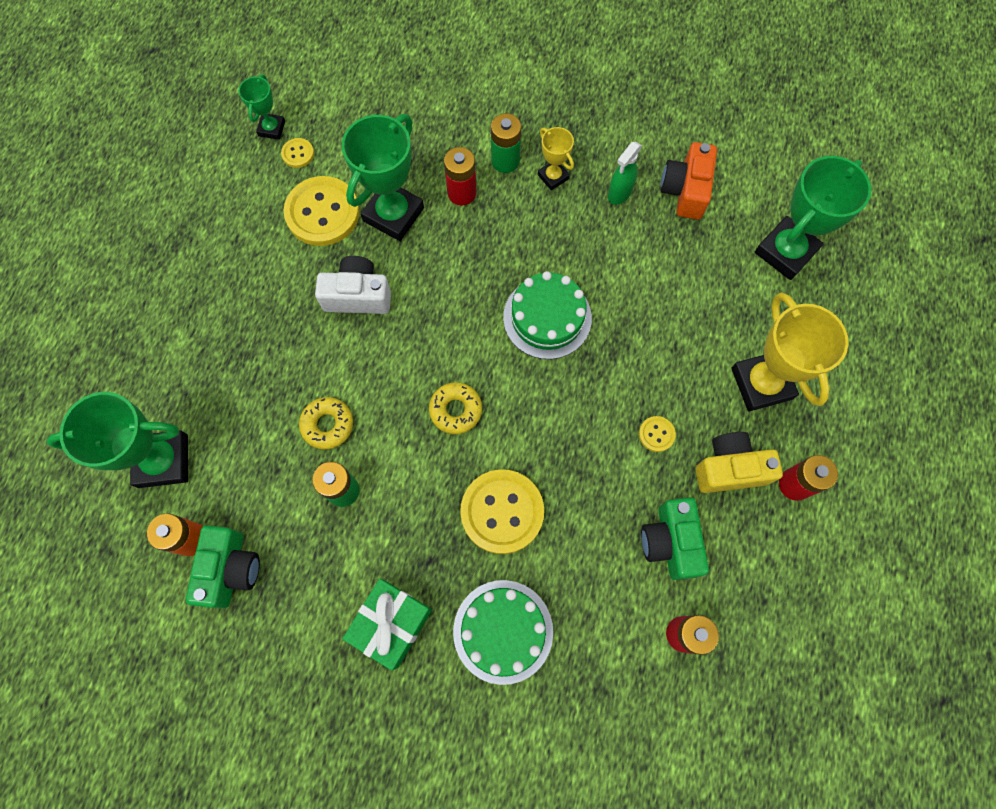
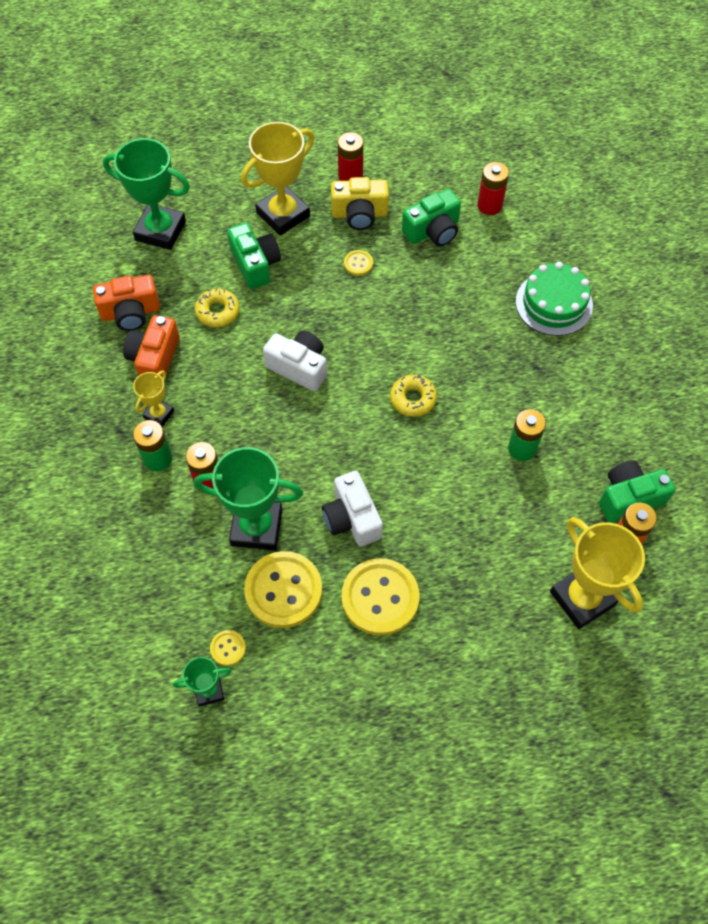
camera: 115 degrees left, 10 degrees down
(163, 461) = (582, 598): green trophy -> yellow trophy
(327, 425) = (477, 485): yellow donut -> yellow donut (218, 312)
(391, 624) = (594, 372): green gift -> none
(502, 512) = (473, 336): yellow button -> yellow button (380, 598)
(547, 317) = (299, 367): green cake -> white camera
(619, 193) = (154, 358): green spray bottle -> orange camera
(700, 327) = (255, 264): none -> green camera
(730, 468) = (359, 214): yellow camera -> yellow camera turned 60 degrees counterclockwise

